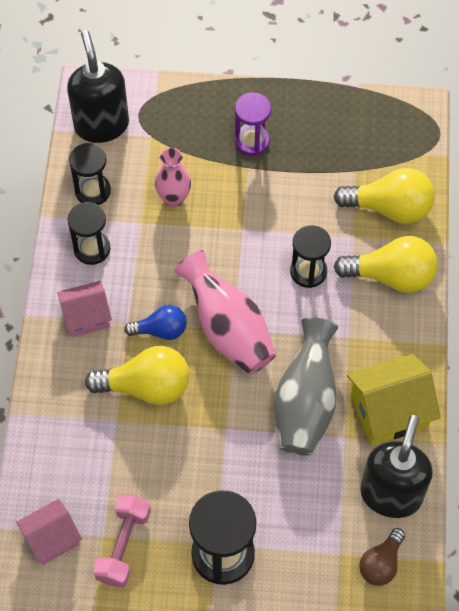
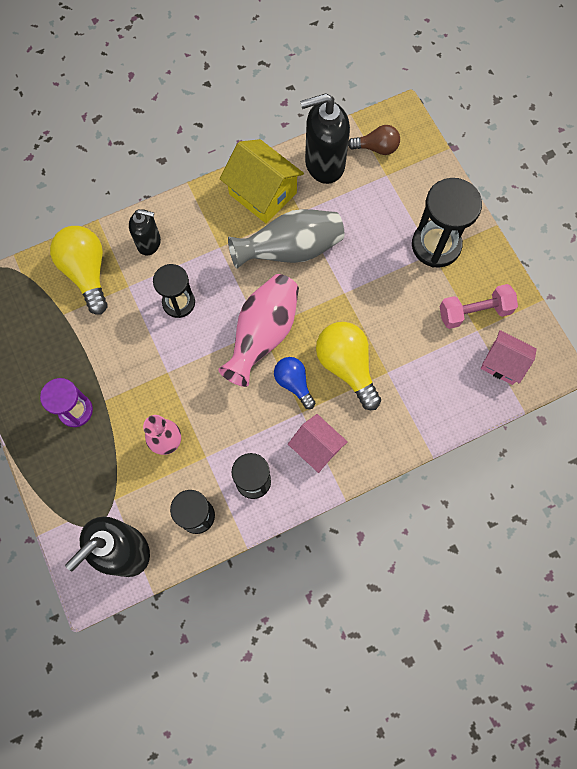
camera: 120 degrees left, 10 degrees up
(391, 276) = (149, 243): yellow light bulb -> black soap dispenser

